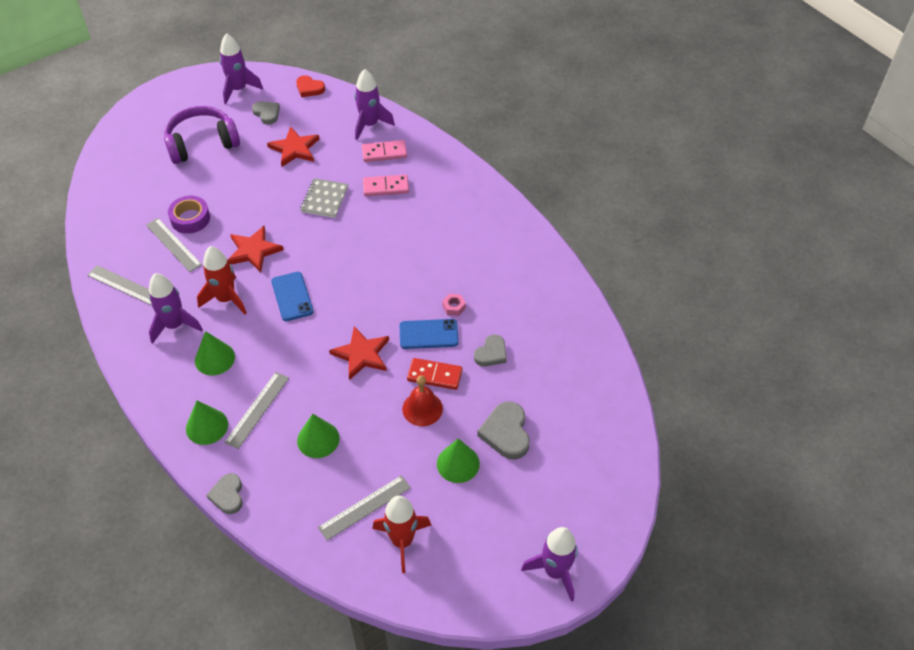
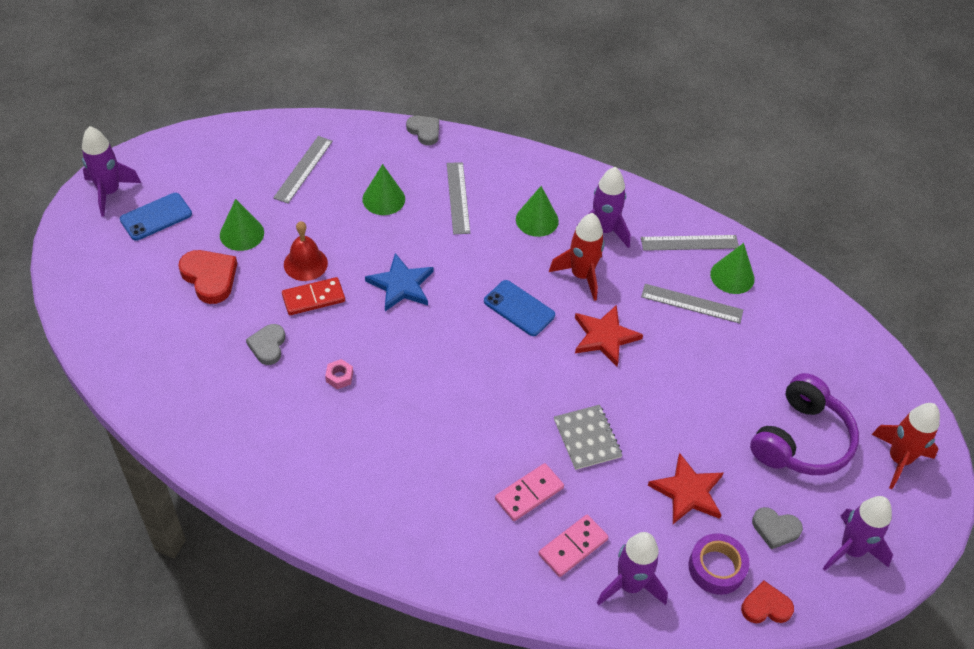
camera: 145 degrees right, 0 degrees up
(190, 219) = (707, 339): purple tape -> purple tape (716, 568)
(207, 426) = (489, 167): green cone -> green cone (732, 276)
(362, 354) = (401, 285): red star -> blue star
(402, 541) = (255, 160): red rocket -> red rocket (898, 459)
(428, 334) = (347, 335): blue phone -> blue phone (156, 217)
(506, 433) = (210, 277): grey heart -> red heart

